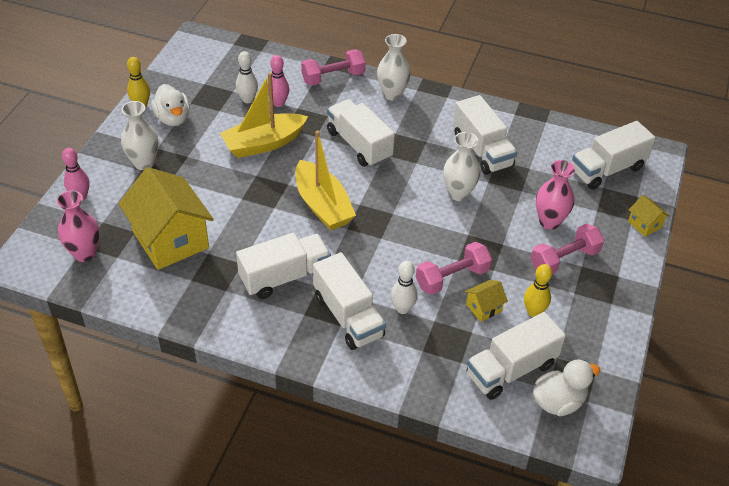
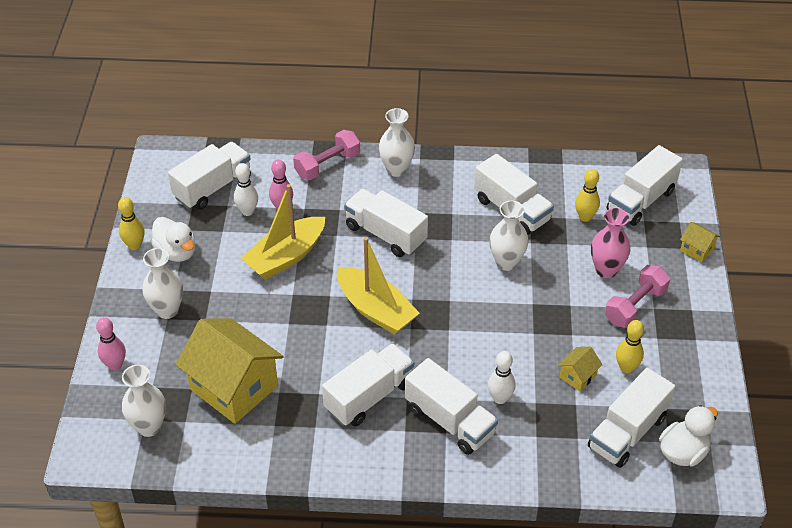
camera: 15 degrees left, 0 degrees up
(85, 253) = (149, 426): pink vase -> white vase
(227, 74) = (213, 187): none -> white truck
(452, 278) = (535, 353): pink dumbbell -> none
(548, 172) = (585, 217): none -> yellow bowling pin

